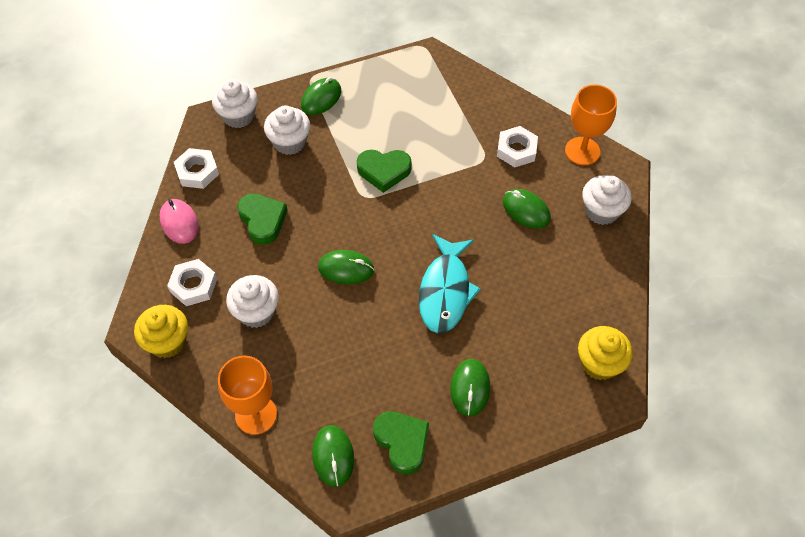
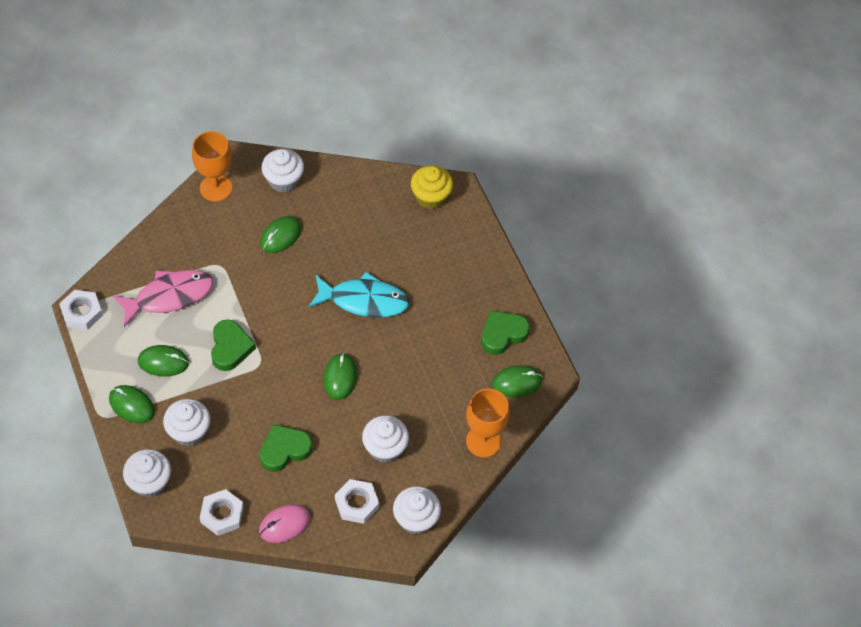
camera: 95 degrees left, 0 degrees up
(167, 342) = (416, 519): yellow cupcake -> white cupcake
(443, 119) = (169, 296): none -> pink fish
(470, 388) = (455, 286): green mouse -> green mouse (163, 362)
(516, 150) = (211, 239): white nut -> white nut (82, 312)

